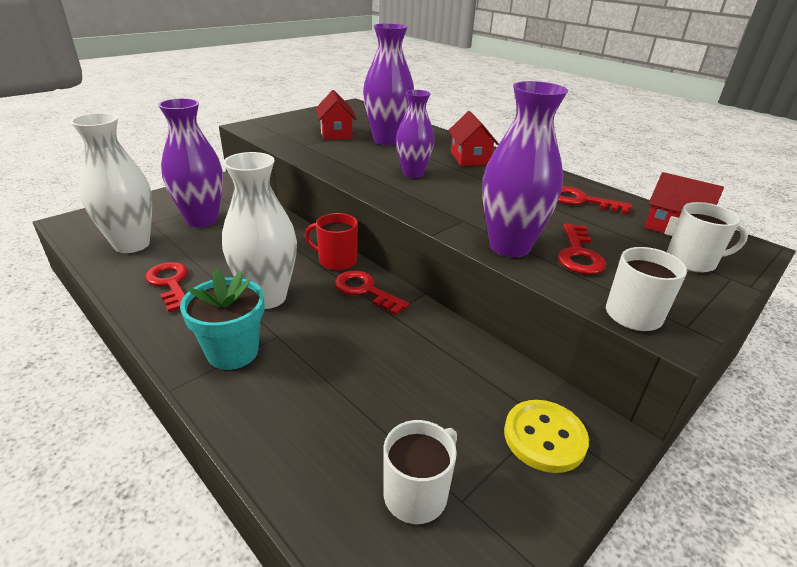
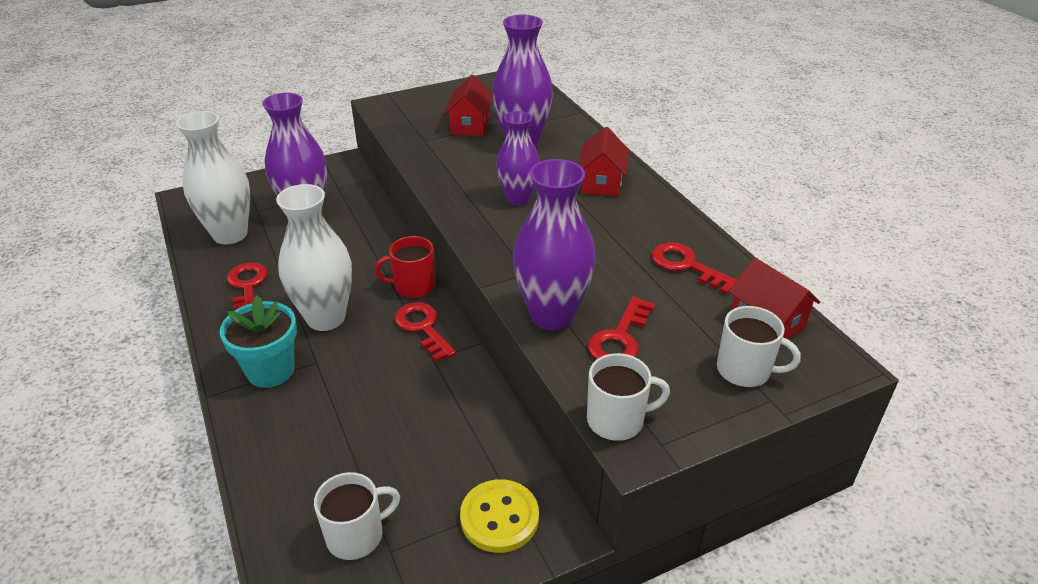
camera: 20 degrees right, 5 degrees up
(336, 260) = (413, 286): red mug -> red mug turned 45 degrees counterclockwise

